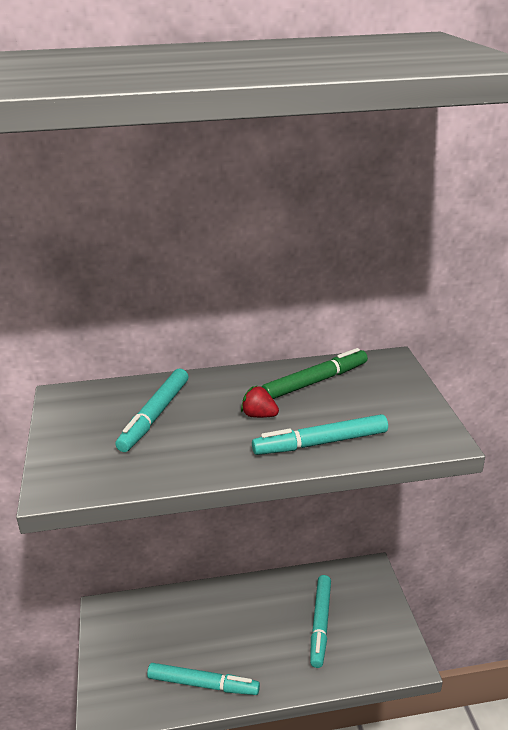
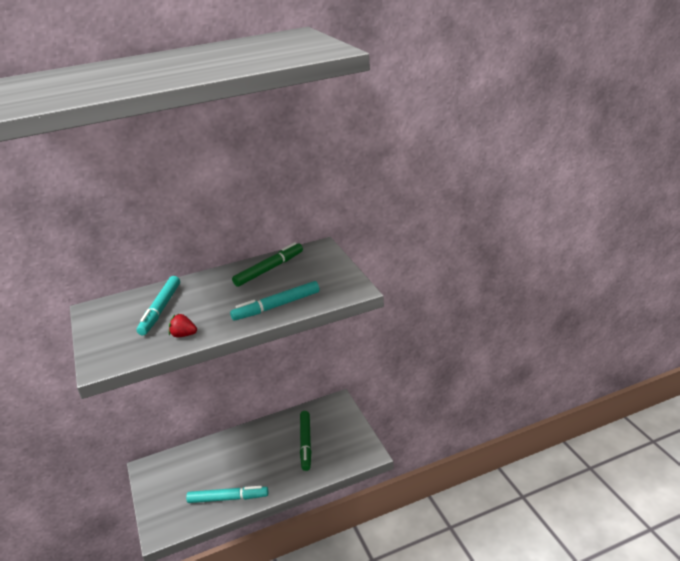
camera: 10 degrees left, 0 degrees up
(259, 415) = (233, 297): red strawberry -> red strawberry (184, 335)
(320, 624) = (306, 443): turquoise marker -> green marker

